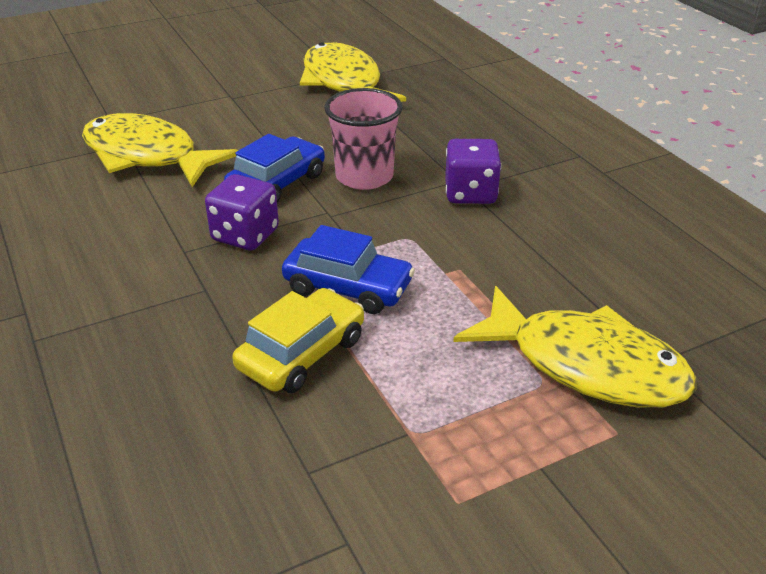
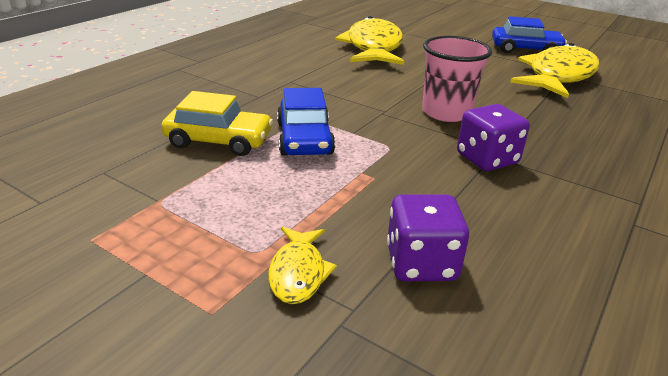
camera: 60 degrees right, 5 degrees down
(245, 235) = (326, 93): purple dice -> purple dice (421, 263)
(277, 183) = (396, 87): blue car -> blue car (525, 49)
(585, 364) = (298, 272): yellow fish -> yellow fish, size x0.48

